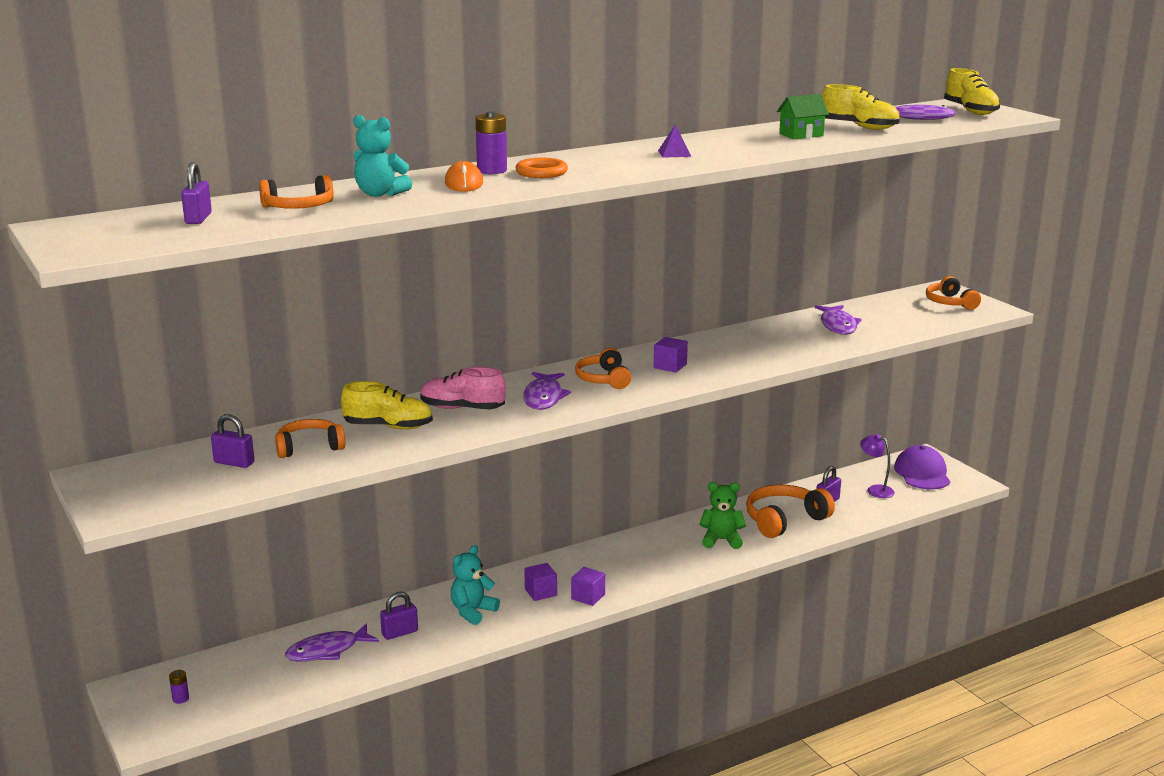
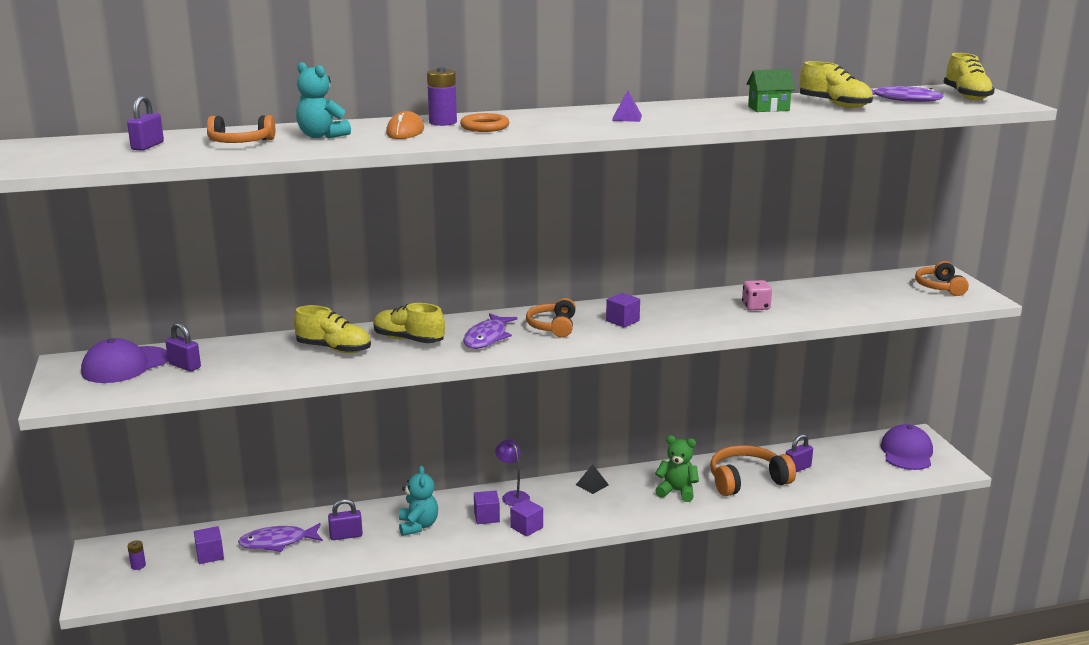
camera: 15 degrees right, 0 degrees up
(164, 470) = (125, 365): none -> purple cap
(258, 675) = (210, 555): none -> purple cube
(309, 447) = (255, 359): orange headphones -> none
(462, 408) = (408, 340): pink shoe -> yellow shoe
(472, 612) = (418, 526): turquoise teddy bear -> turquoise teddy bear turned 120 degrees clockwise
(633, 545) = (592, 485): none -> black pyramid
(791, 339) = (756, 307): none -> pink dice
(838, 325) = (810, 299): purple fish -> none
(875, 490) = (851, 462): purple lamp -> purple lamp (513, 496)

